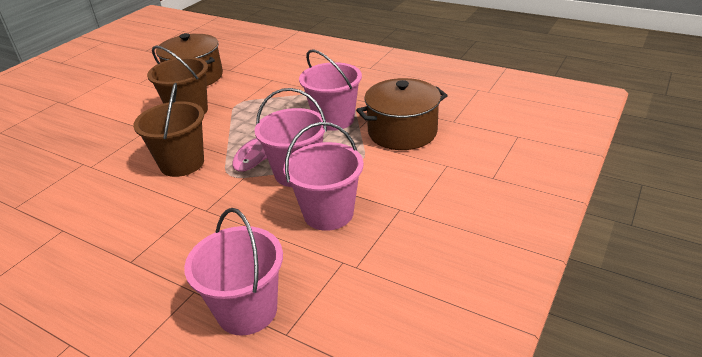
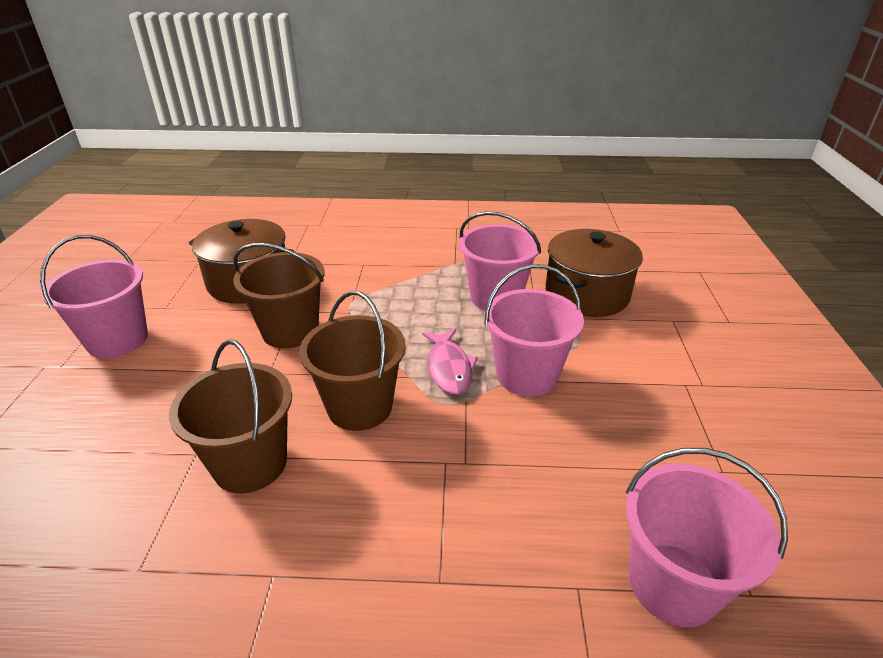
camera: 30 degrees left, 0 degrees up
(101, 176) = (250, 463): none -> brown bucket
(328, 213) = (619, 415): pink bucket -> pink bucket (117, 340)

